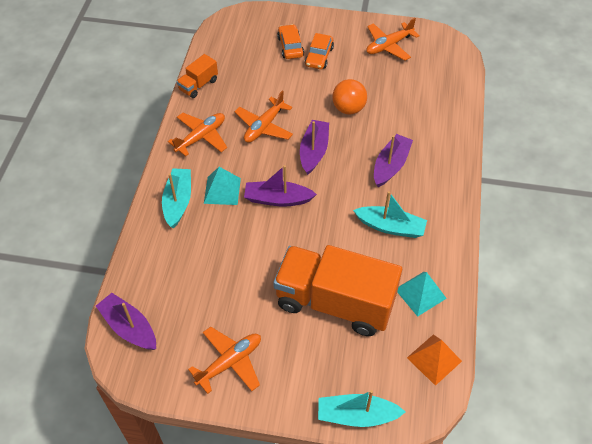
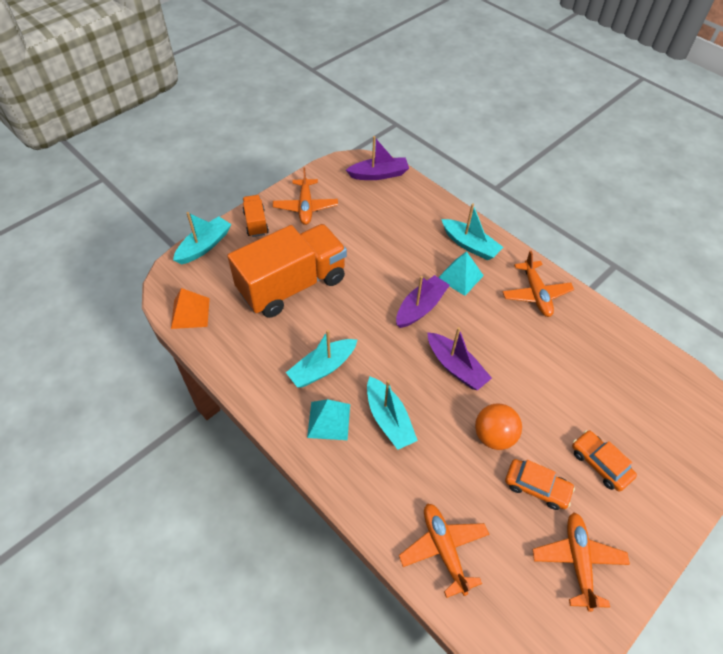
camera: 125 degrees right, 0 degrees up
(198, 85) = (613, 327): orange truck -> orange truck (256, 223)
(264, 126) = (517, 347): orange plane -> orange plane (444, 549)
(290, 46) = (635, 445): orange car -> orange car (536, 487)
(390, 165) = (388, 419): purple boat -> turquoise boat
(420, 293) = (245, 343): turquoise pyramid -> turquoise pyramid (329, 420)

